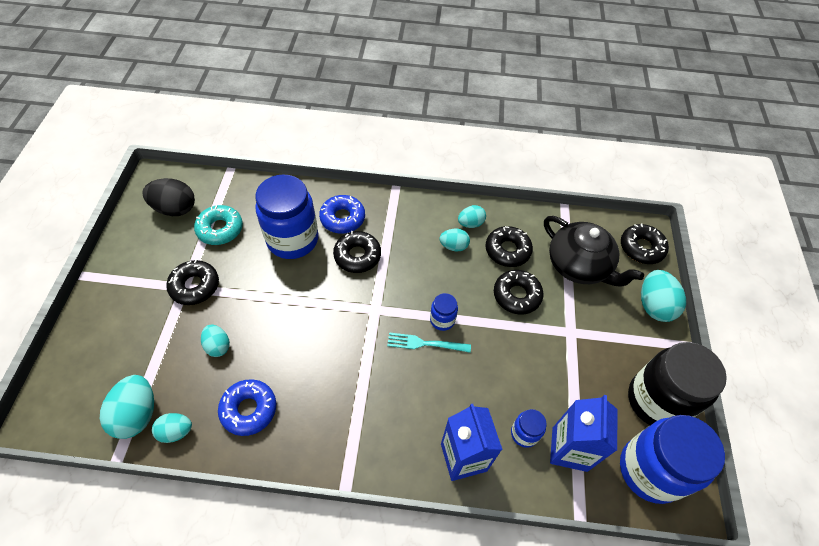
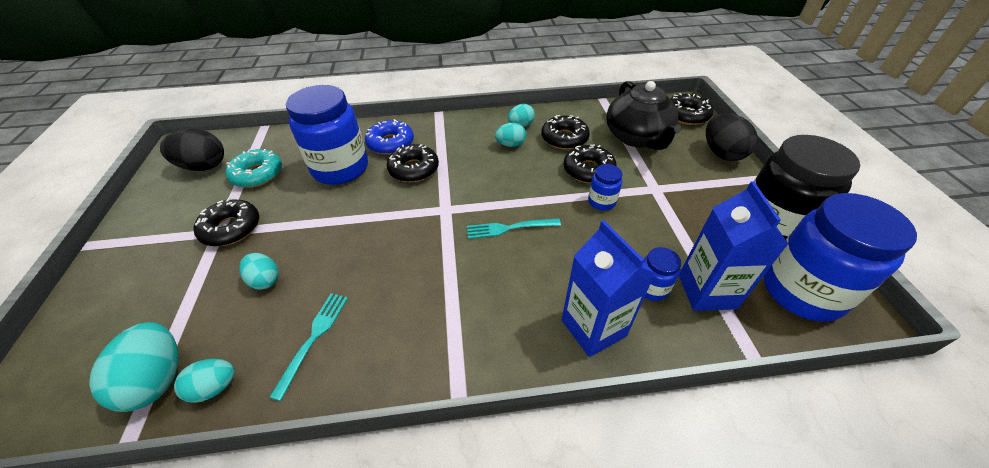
camera: 10 degrees left, 10 degrees down
(249, 409) = (313, 338): blue donut -> turquoise fork
(442, 320) = (520, 204): blue jar -> blue jar (601, 202)
(579, 266) = (637, 137): black teapot -> black teapot turned 45 degrees clockwise
(654, 305) = (721, 153): turquoise egg -> black egg

